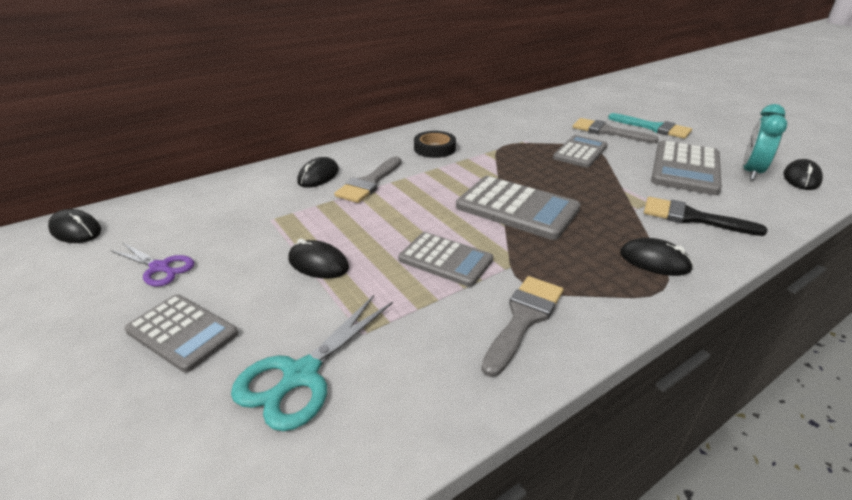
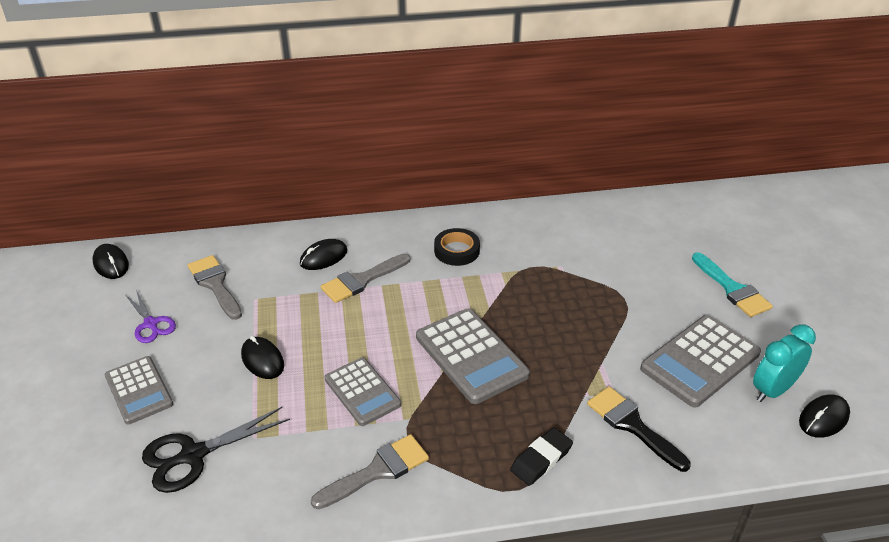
camera: 25 degrees right, 5 degrees up
(301, 376) = (193, 455): turquoise scissors -> black scissors
(580, 152) = (605, 301): grey calculator -> none
(607, 131) = (668, 279): grey brush -> grey brush (215, 284)
(654, 261) = (541, 459): black mouse -> black eraser

